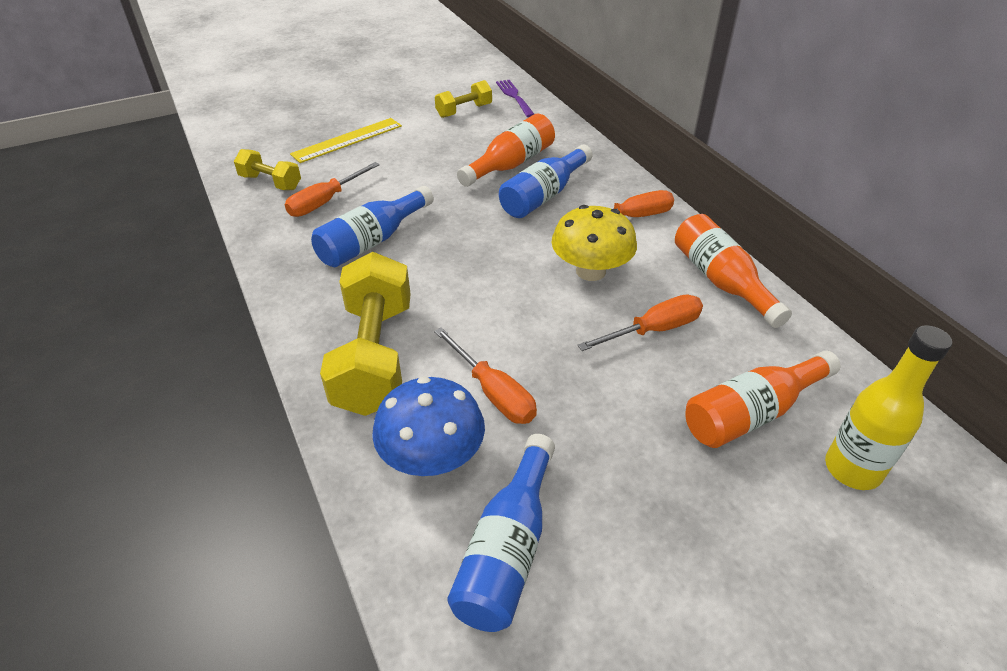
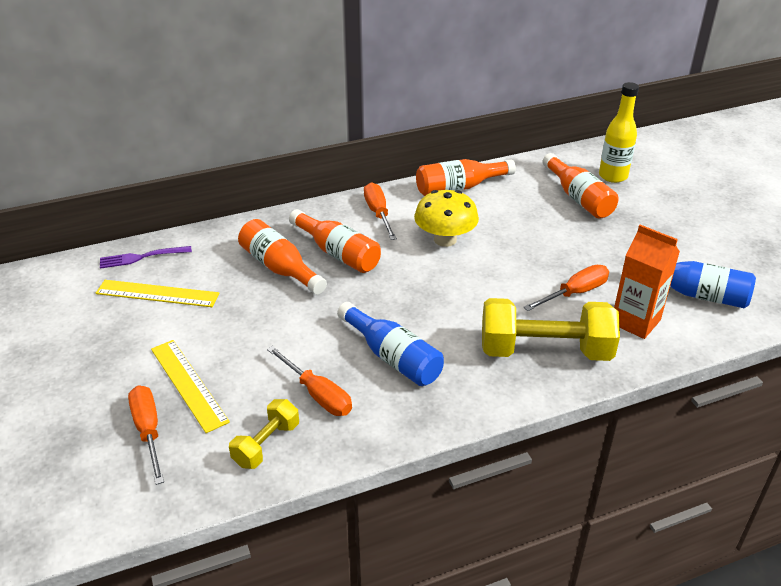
camera: 85 degrees left, 5 degrees down
(432, 457) = (635, 322): blue mushroom -> orange carton
(464, 111) = (157, 293): yellow dumbbell -> yellow ruler
(544, 196) = (338, 253): blue bottle -> orange bottle
(653, 330) = (509, 221): orange screwdriver -> orange screwdriver (148, 431)

